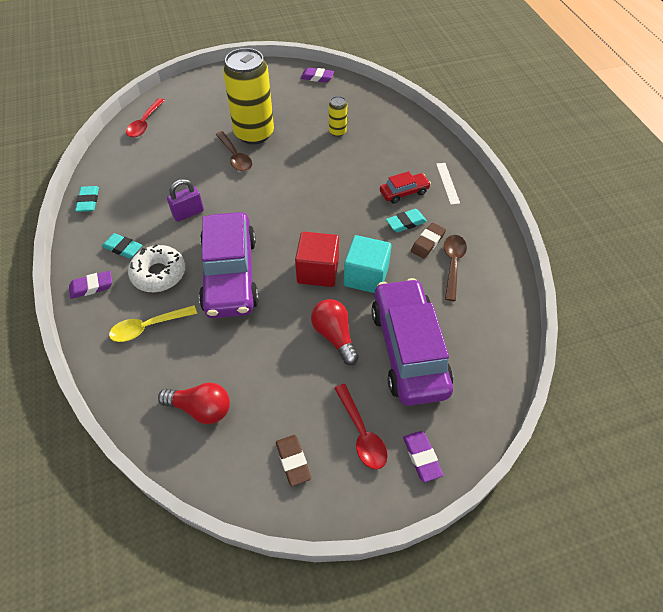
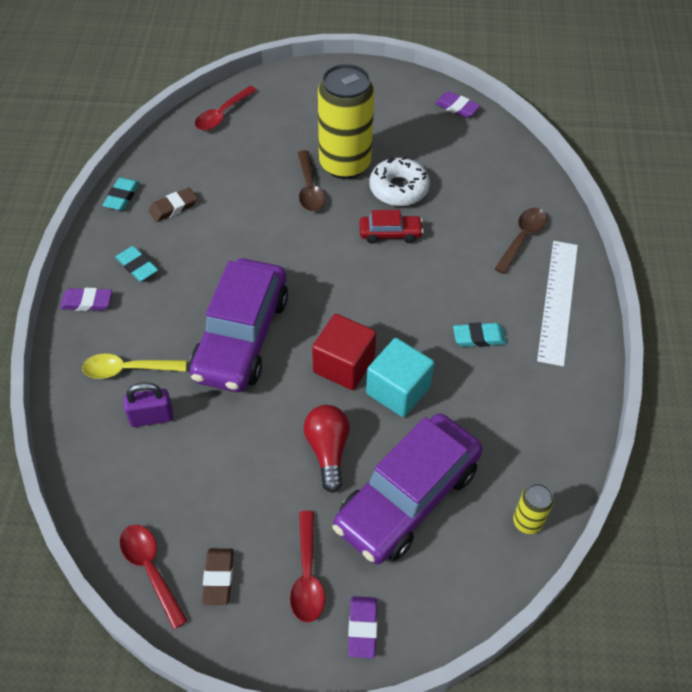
camera: 20 degrees right, 0 degrees up
(159, 274) = (163, 310): white donut -> white donut (398, 189)
(188, 213) = (225, 245): purple padlock -> purple padlock (151, 417)
(201, 408) = (145, 482): red light bulb -> none
(235, 475) = (150, 570): none -> red spoon
(337, 132) = (449, 190): yellow can -> yellow can (527, 522)
(404, 192) = (495, 296): red car -> red car (390, 234)
(409, 349) = (407, 497): purple car -> purple car turned 150 degrees counterclockwise
(427, 242) = (494, 372): brown eraser -> brown eraser (173, 207)
(447, 183) = (557, 301): white ruler -> white ruler, size x1.98
(452, 264) = (512, 410): brown spoon -> brown spoon (522, 238)

